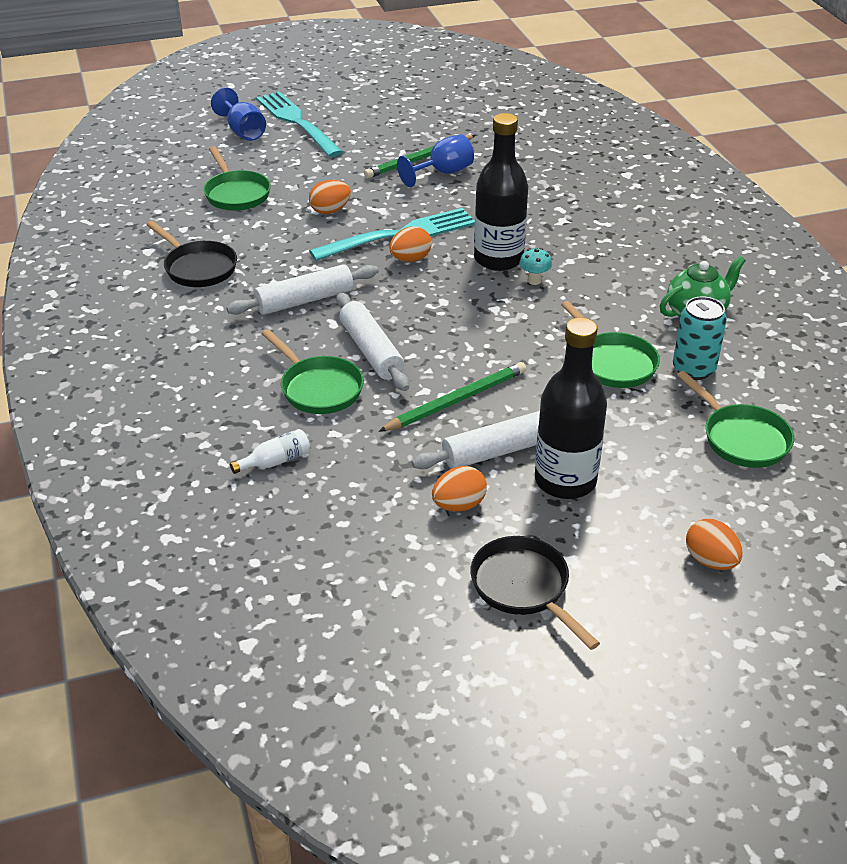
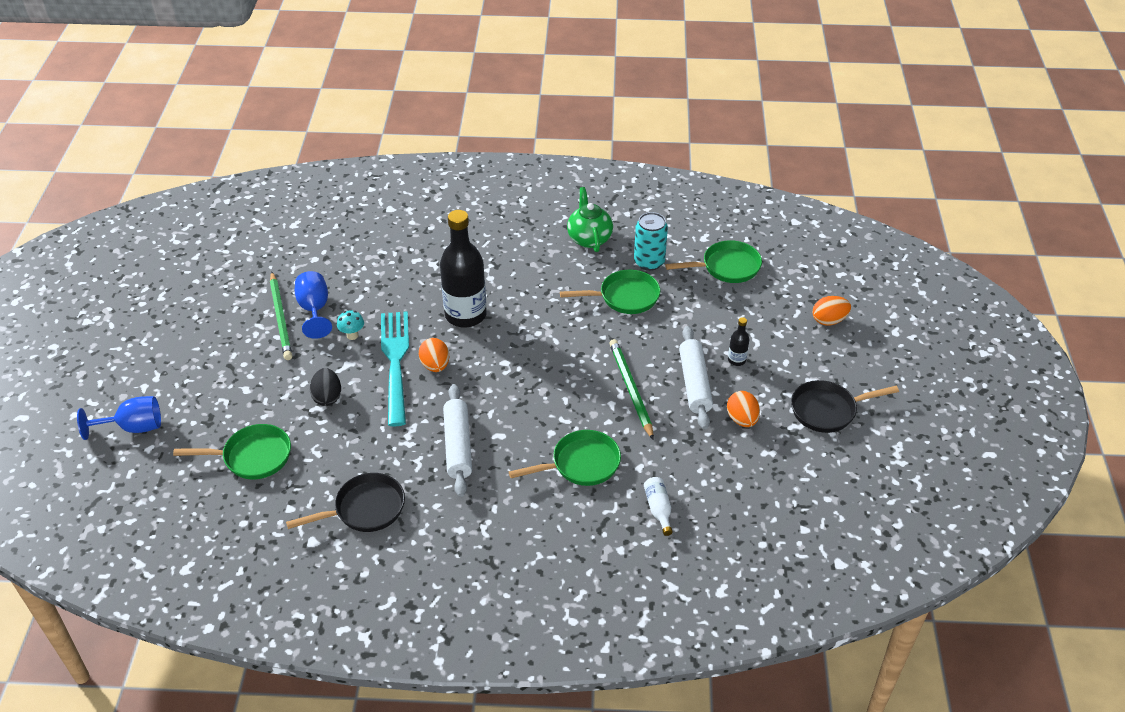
camera: 70 degrees left, 5 degrees up
(297, 122) = (147, 383): turquoise fork -> none
(330, 210) = (327, 397): orange egg -> black egg
(371, 351) = (548, 421): white rolling pin -> none
(534, 280) = (505, 304): turquoise mushroom -> turquoise mushroom (352, 335)
(565, 481) = (736, 360): black bottle -> black bottle, size x0.42

